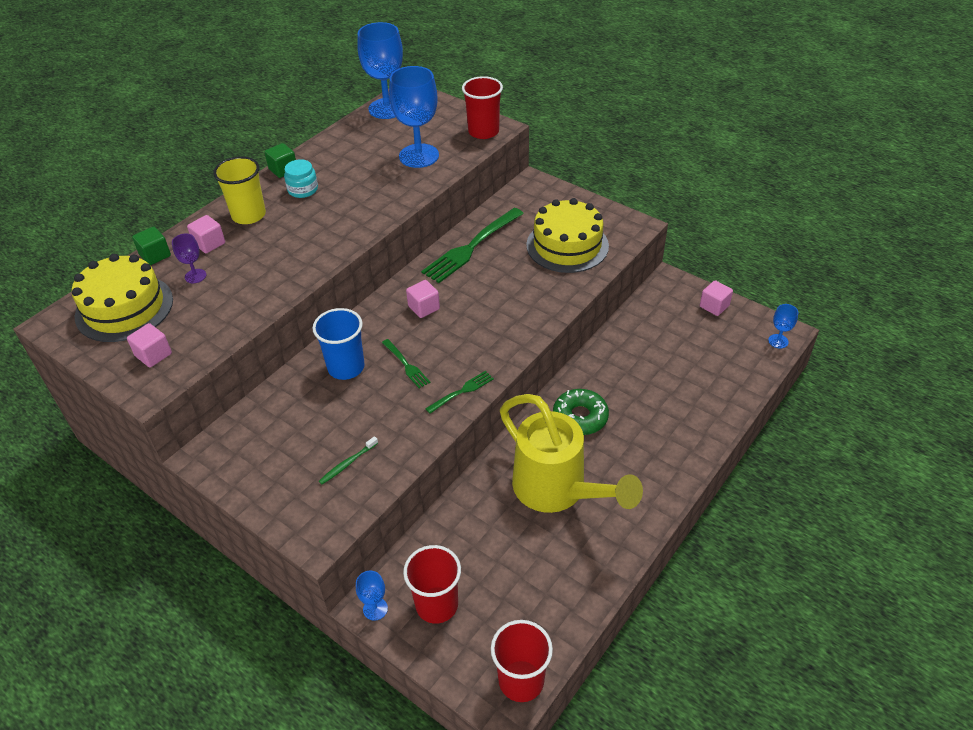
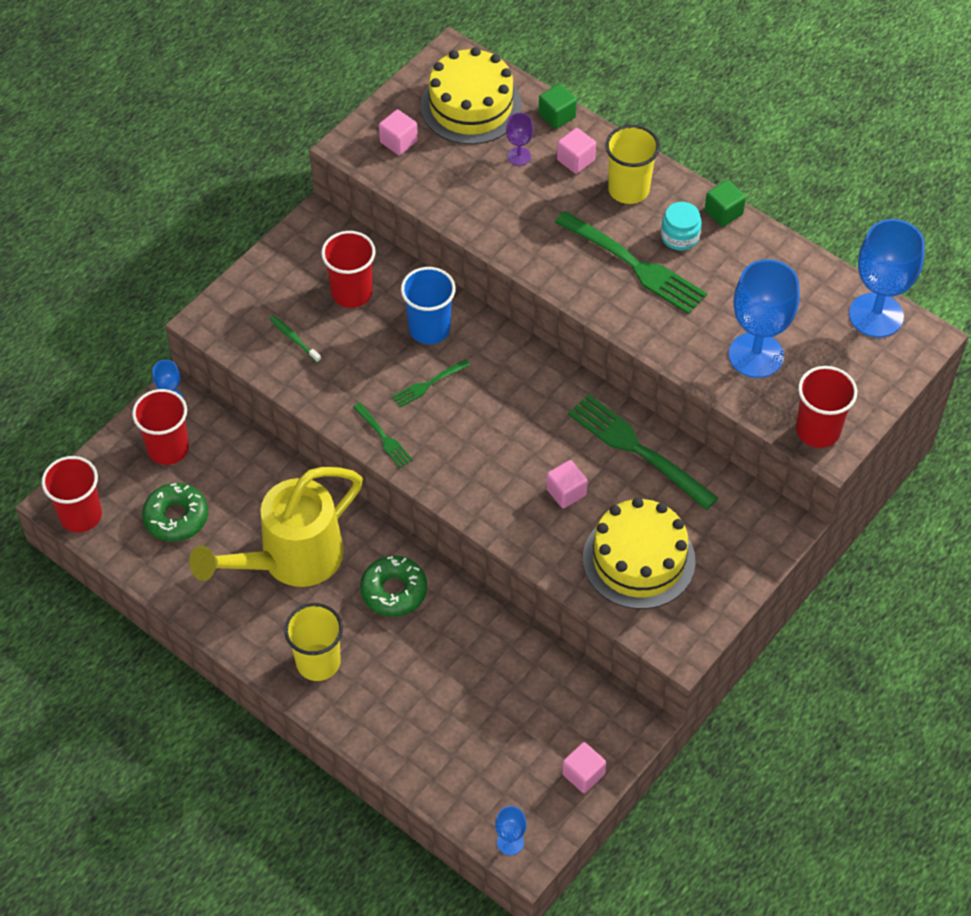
camera: 90 degrees right, 10 degrees up
(297, 423) = (352, 293): none -> red cup
(327, 211) = (634, 265): none -> green fork
(424, 307) = (523, 399): pink cube -> pink cube (566, 492)
(518, 588) = (176, 517): none -> green donut
(655, 463) = (318, 662): none -> yellow cup

